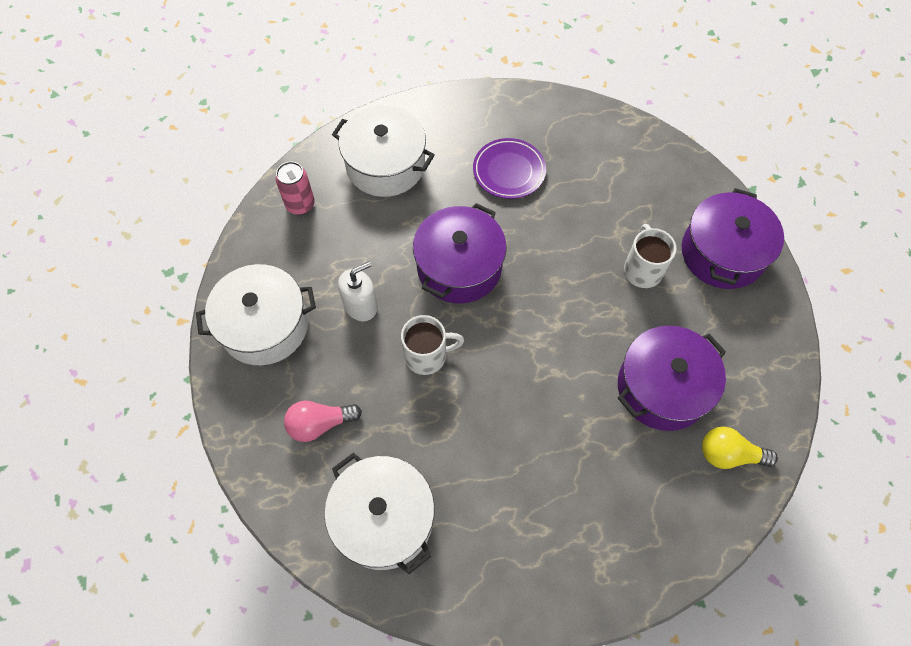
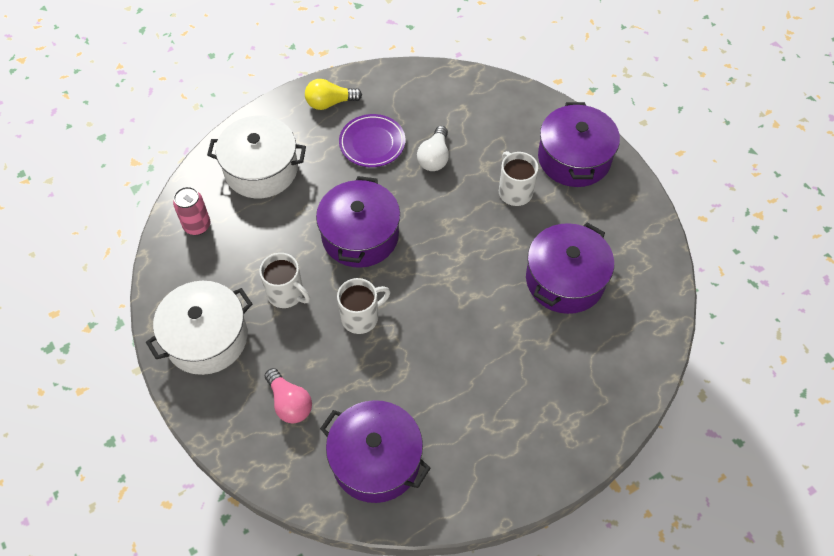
camera: 20 degrees left, 5 degrees down
(320, 424) = (289, 403): pink light bulb -> pink light bulb turned 90 degrees counterclockwise
(361, 305) = (286, 294): white soap dispenser -> white mug
(383, 519) = (376, 460): white pot -> purple pot
(569, 206) = (434, 157): none -> white light bulb
(728, 454) = (635, 314): yellow light bulb -> yellow light bulb (330, 103)

